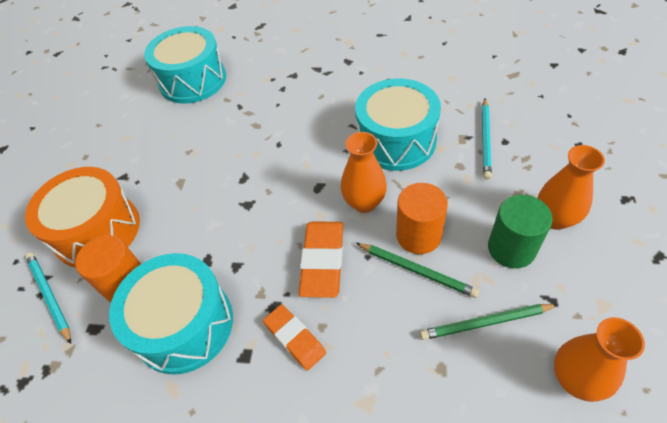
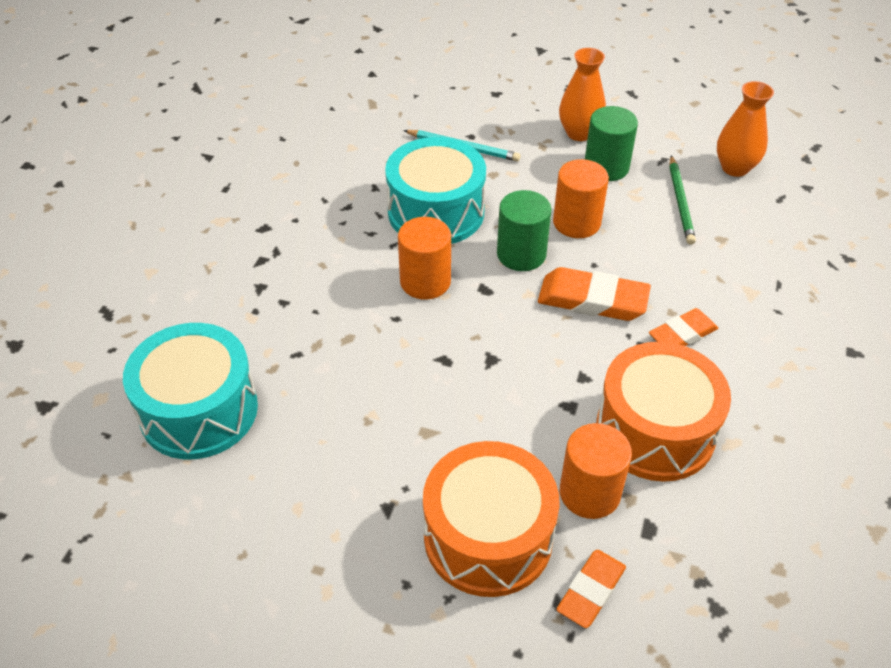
camera: 85 degrees left, 5 degrees down
(49, 296) = (591, 591): turquoise pencil -> orange eraser
(184, 324) = (655, 430): turquoise drum -> orange drum
(317, 151) = (425, 282): none -> orange cylinder
(364, 202) = (521, 254): orange vase -> green cylinder
(417, 270) = (618, 232): green pencil -> none

